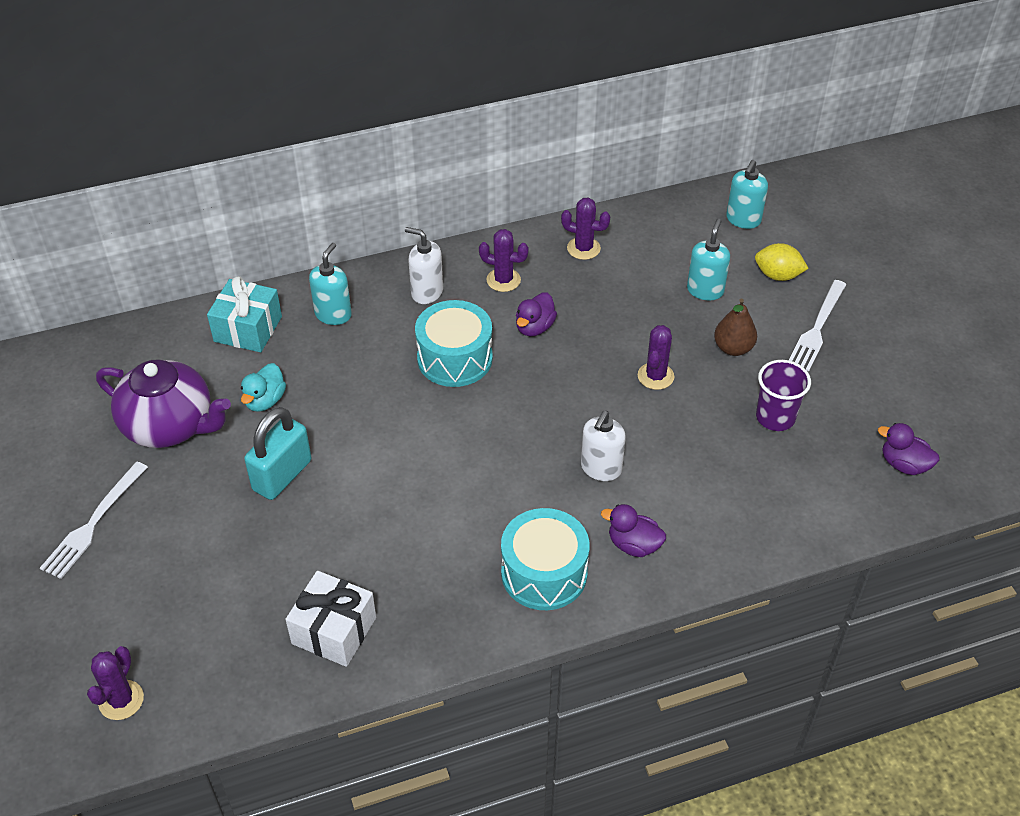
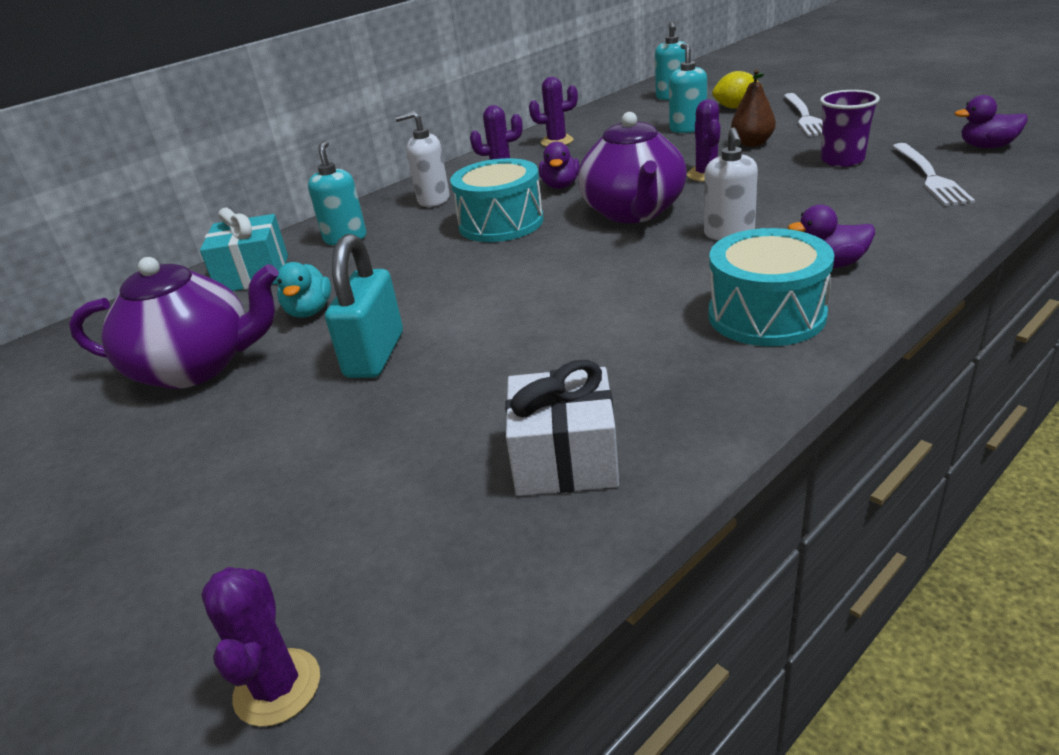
camera: 20 degrees left, 15 degrees down
(93, 523) = (123, 489): white fork -> white fork (929, 176)
(559, 399) = (633, 212): none -> purple teapot

